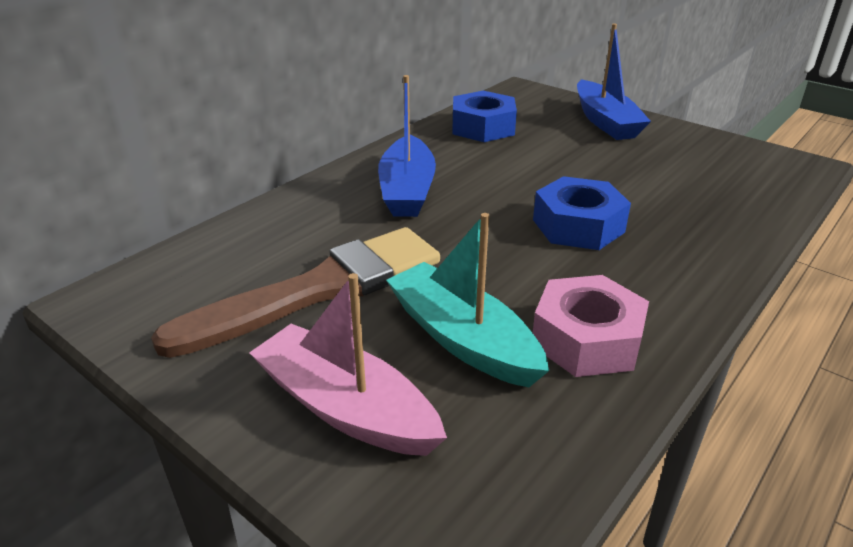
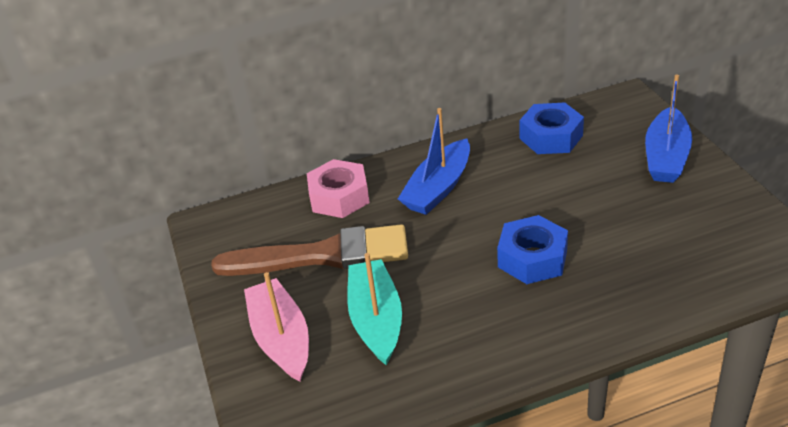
camera: 35 degrees right, 5 degrees up
(586, 339) = (449, 348): pink nut -> pink nut (339, 197)

